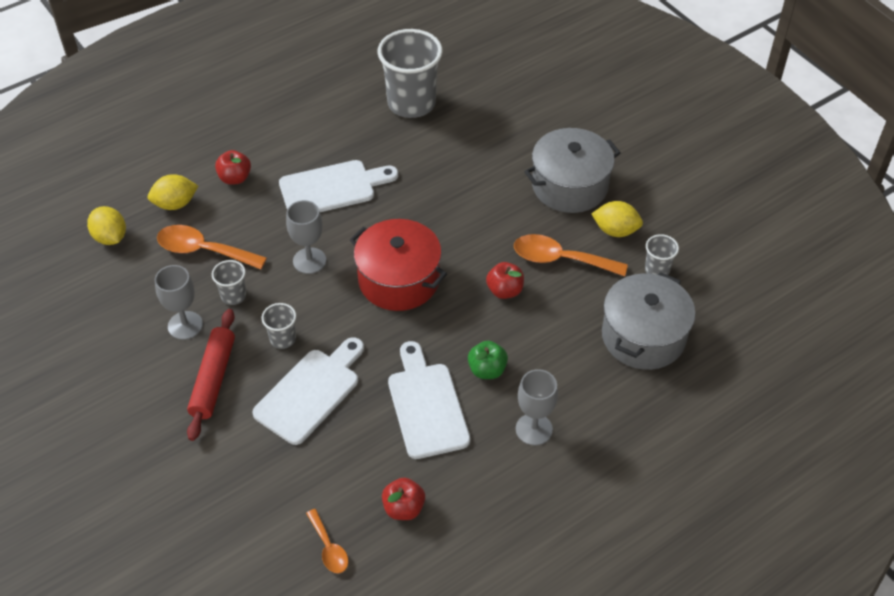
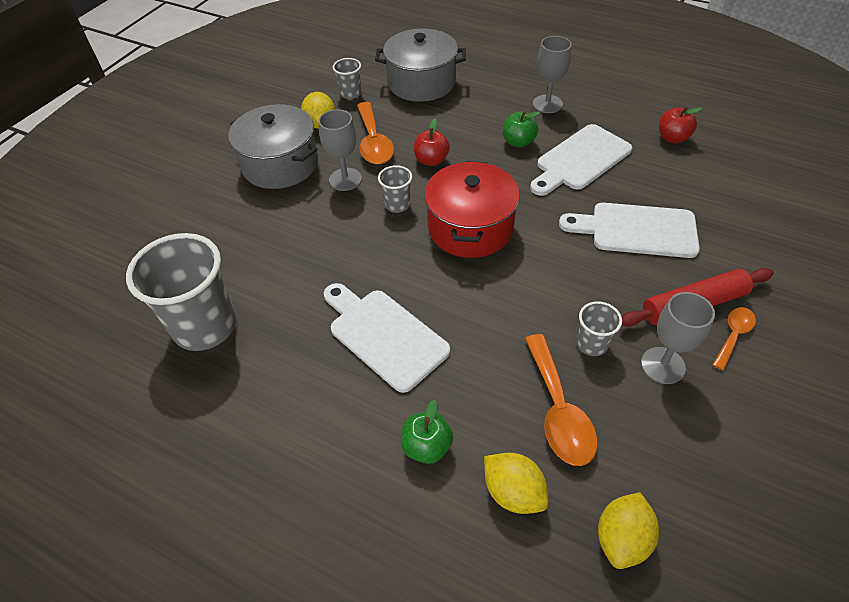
camera: 115 degrees left, 0 degrees up
(235, 178) = (427, 446): red apple -> green apple
(283, 339) = (604, 276): grey cup -> grey cup (397, 205)
(309, 261) = (498, 304): grey goblet -> grey goblet (345, 179)
(329, 548) = (743, 160): orange spoon -> orange spoon (733, 335)

